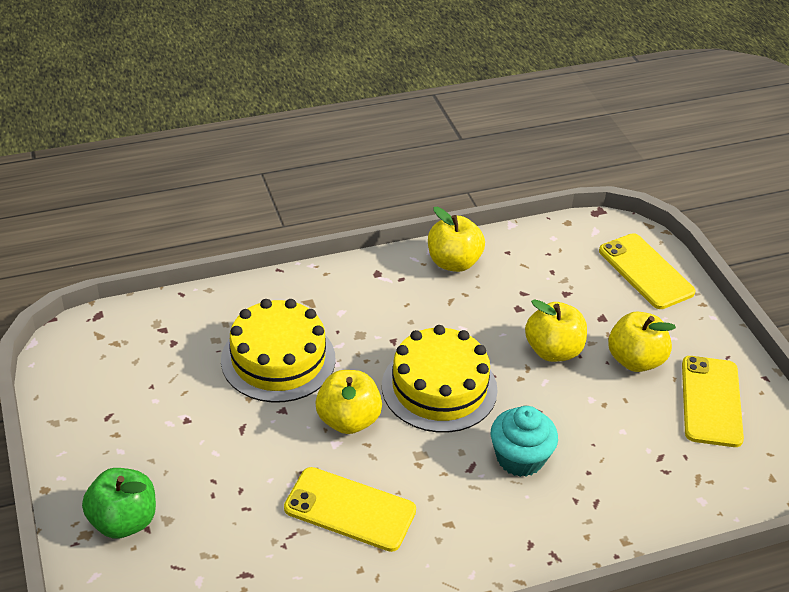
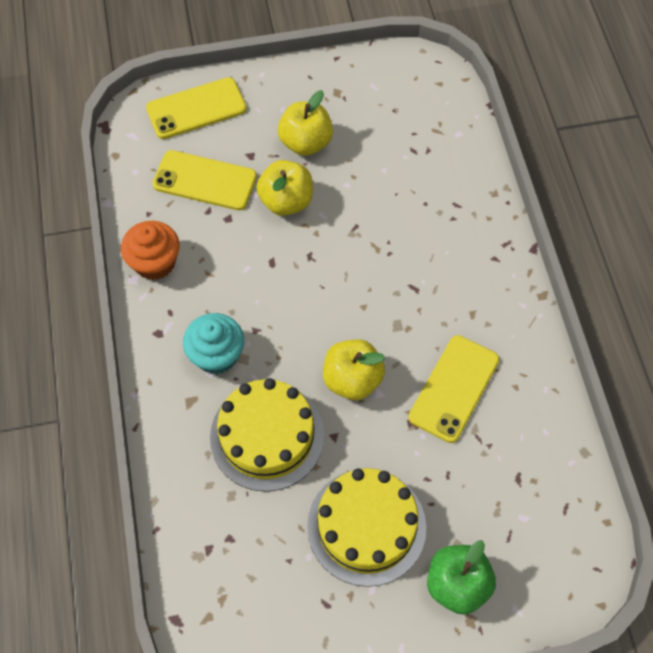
camera: 80 degrees left, 20 degrees up
(439, 387) = (320, 299): yellow cake -> yellow cake (366, 526)
(453, 262) = (155, 262): yellow apple -> orange cupcake
(520, 458) = (407, 250): turquoise cupcake -> turquoise cupcake (216, 355)
(711, 401) = (358, 101): yellow phone -> yellow phone (205, 181)

